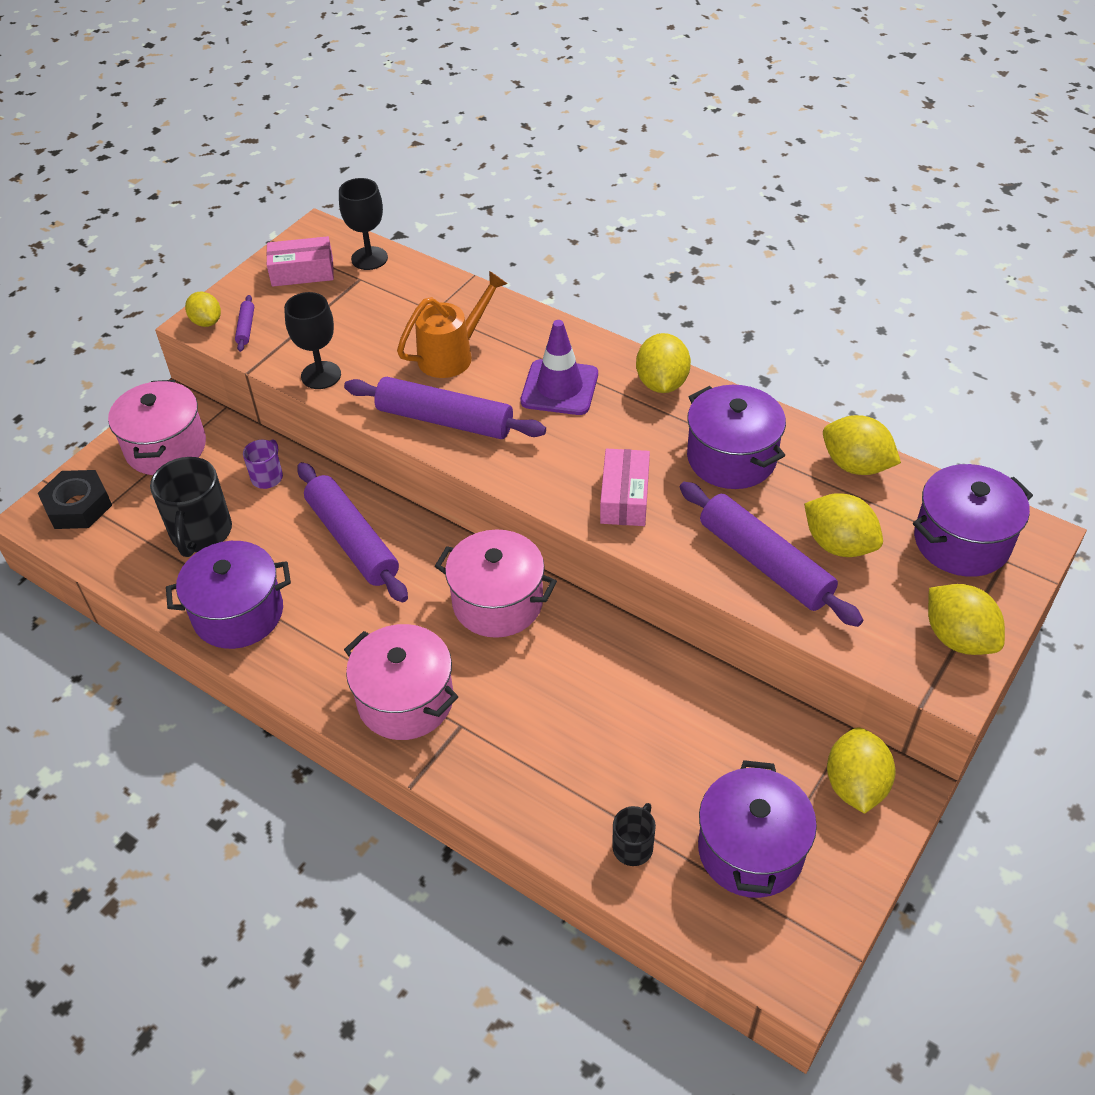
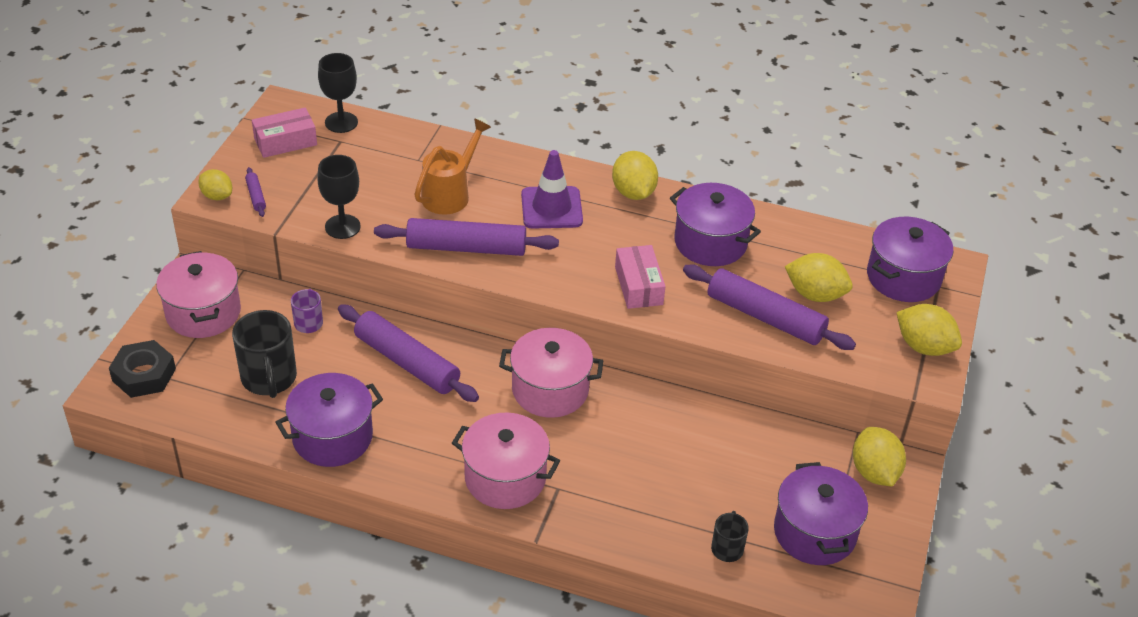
camera: 20 degrees left, 5 degrees down
(855, 465) = (807, 233): yellow lemon -> none

